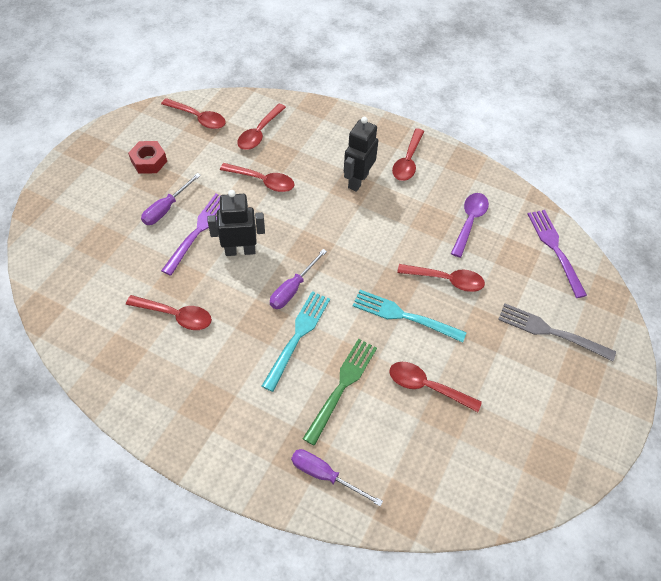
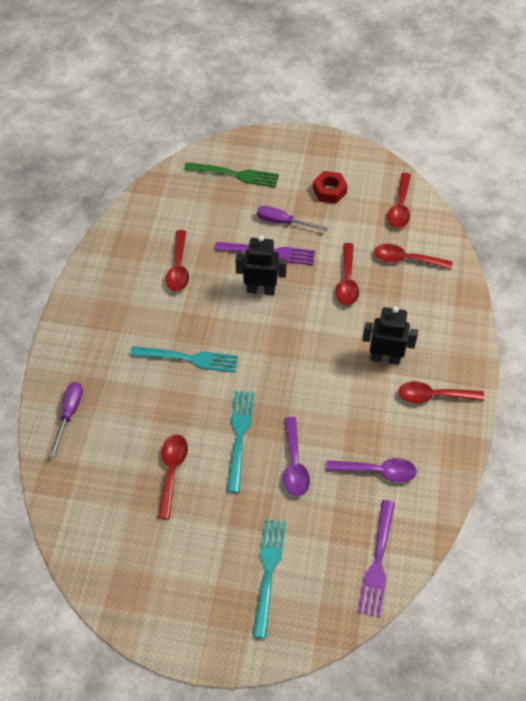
camera: 75 degrees right, 0 degrees up
(240, 250) = (261, 289): black robot -> black robot turned 60 degrees counterclockwise
(293, 288) = (236, 341): purple screwdriver -> none
(342, 386) = (152, 405): green fork -> green fork (235, 175)
(446, 280) = (294, 464): red spoon -> purple spoon
(550, 331) = (268, 571): grey fork -> turquoise fork
(555, 249) = (377, 562): purple fork -> purple fork turned 135 degrees clockwise

